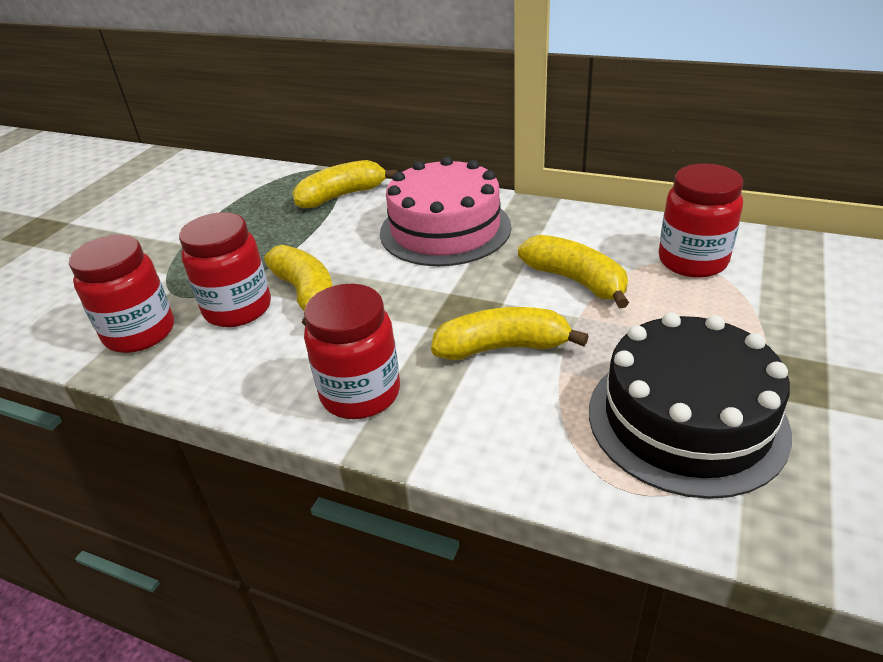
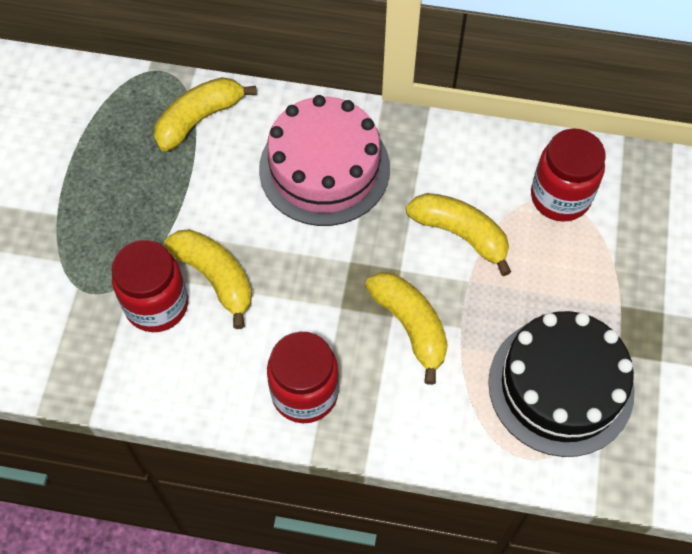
camera: 15 degrees left, 25 degrees up
(140, 333) = (75, 347): red jar -> none
(503, 347) = (411, 326): yellow banana -> yellow banana turned 75 degrees clockwise

